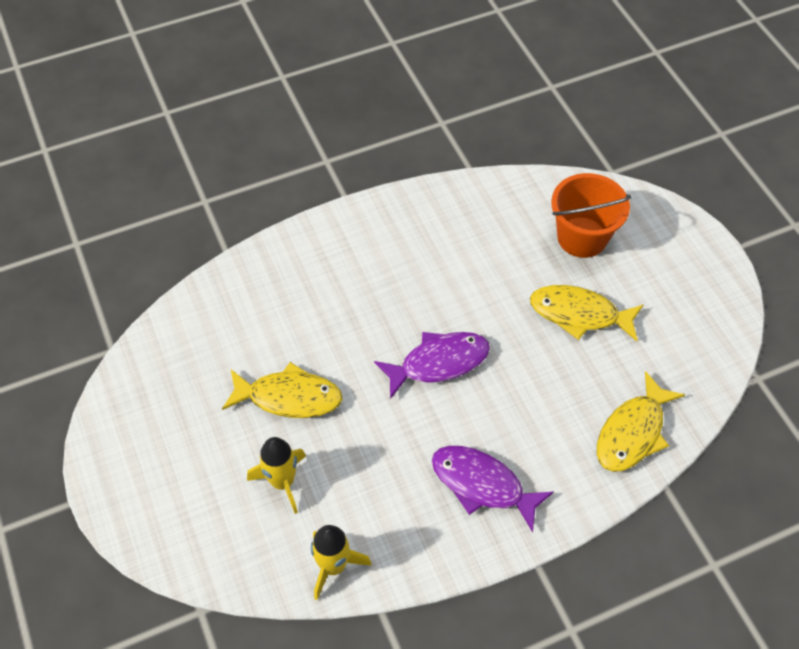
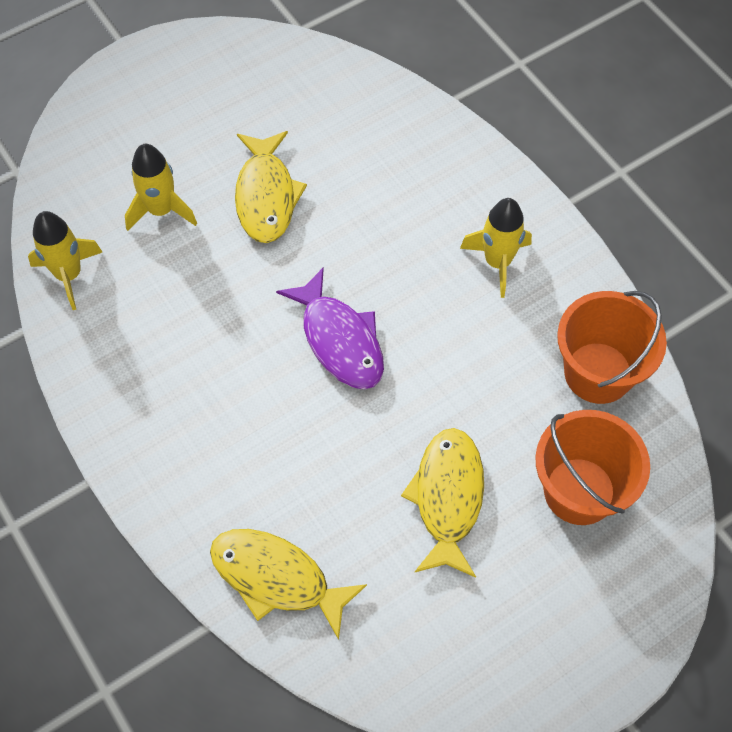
camera: 80 degrees right, 5 degrees up
(390, 249) = (497, 262): none -> yellow rocket
(482, 484) = (181, 408): purple fish -> none
(493, 208) = (598, 373): none -> orange bucket

